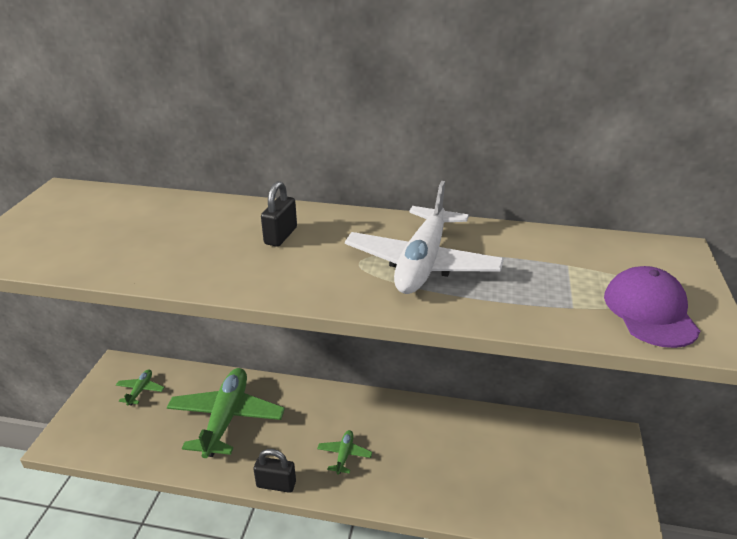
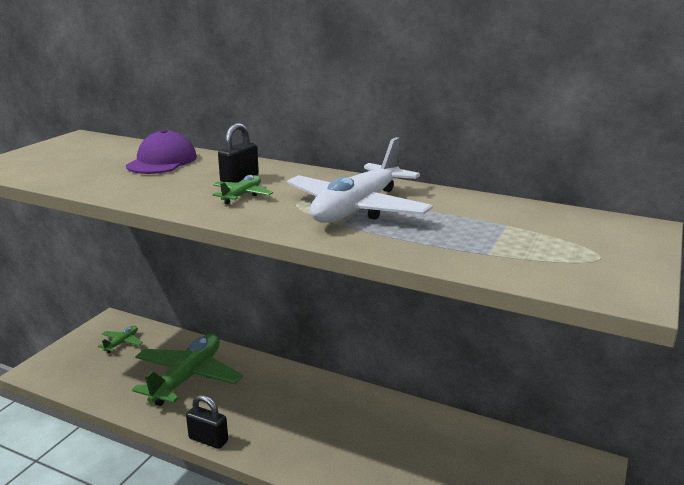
camera: 15 degrees right, 10 degrees down
(344, 455) = (286, 427): green plane -> green plane (242, 195)
(650, 311) = (571, 266): purple cap -> purple cap (162, 161)

